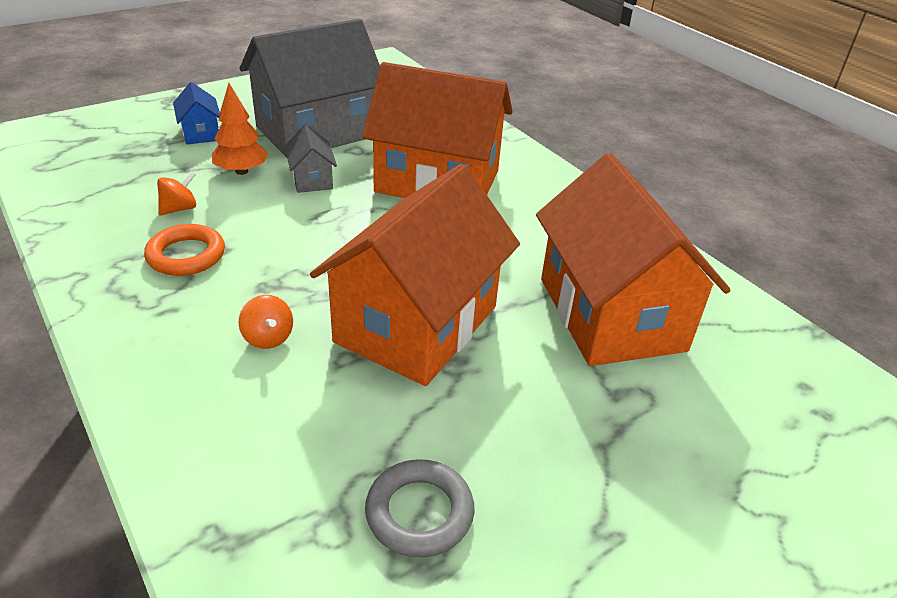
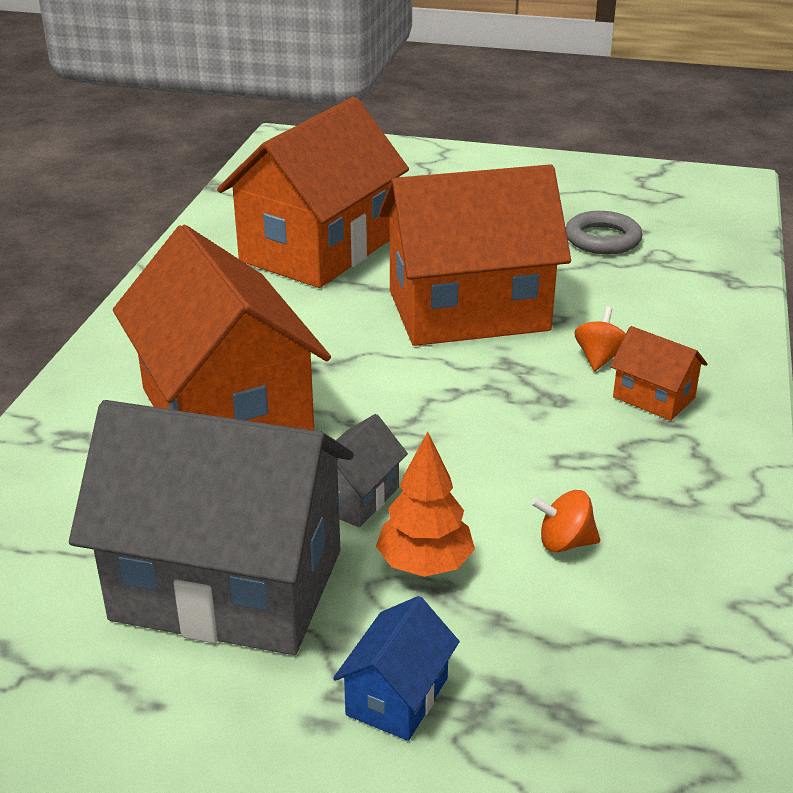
camera: 130 degrees left, 5 degrees down
(186, 255) = (608, 471): orange ring -> none
(195, 324) = (653, 397): none -> orange house

